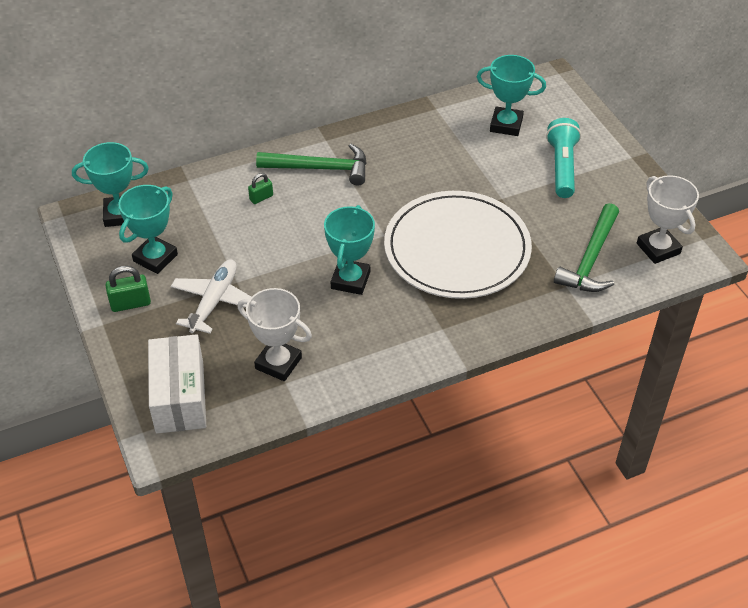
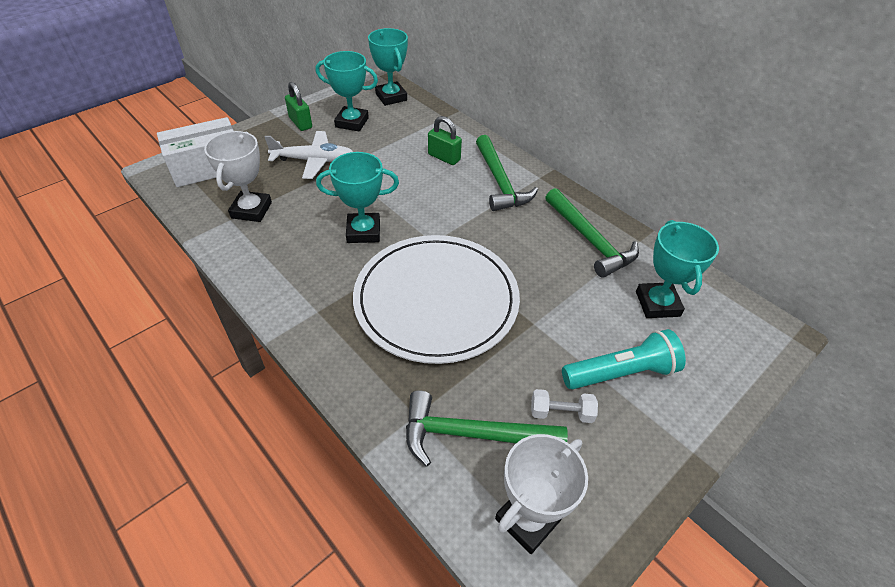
camera: 70 degrees right, 0 degrees up
(261, 198) = (444, 157): green padlock -> green padlock, size x1.54
(423, 136) = (589, 240): none -> green hammer
(586, 208) = (561, 412): none -> white dumbbell

